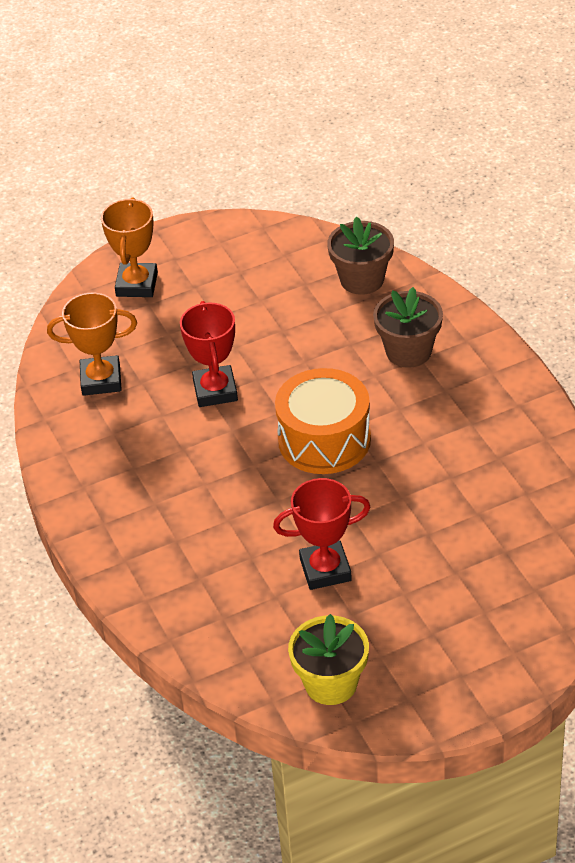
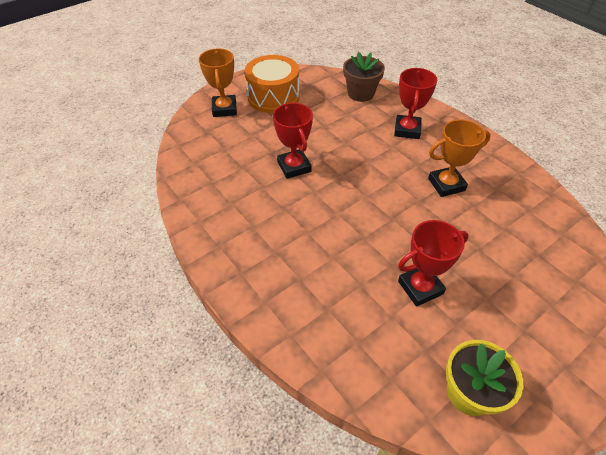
camera: 15 degrees left, 5 degrees up
(101, 380) = (215, 168): orange trophy -> orange trophy (446, 184)
(324, 440) = (378, 190): orange drum -> orange drum (273, 97)
(408, 351) = (407, 130): brown flower pot -> red trophy

